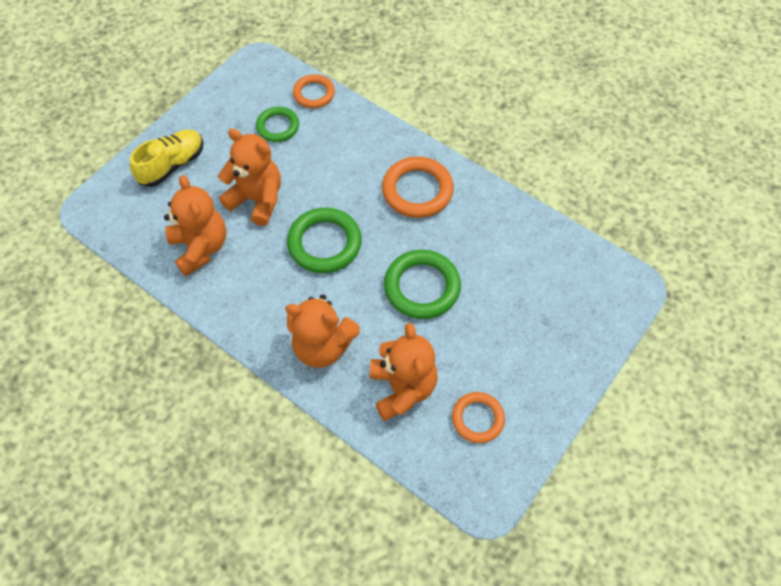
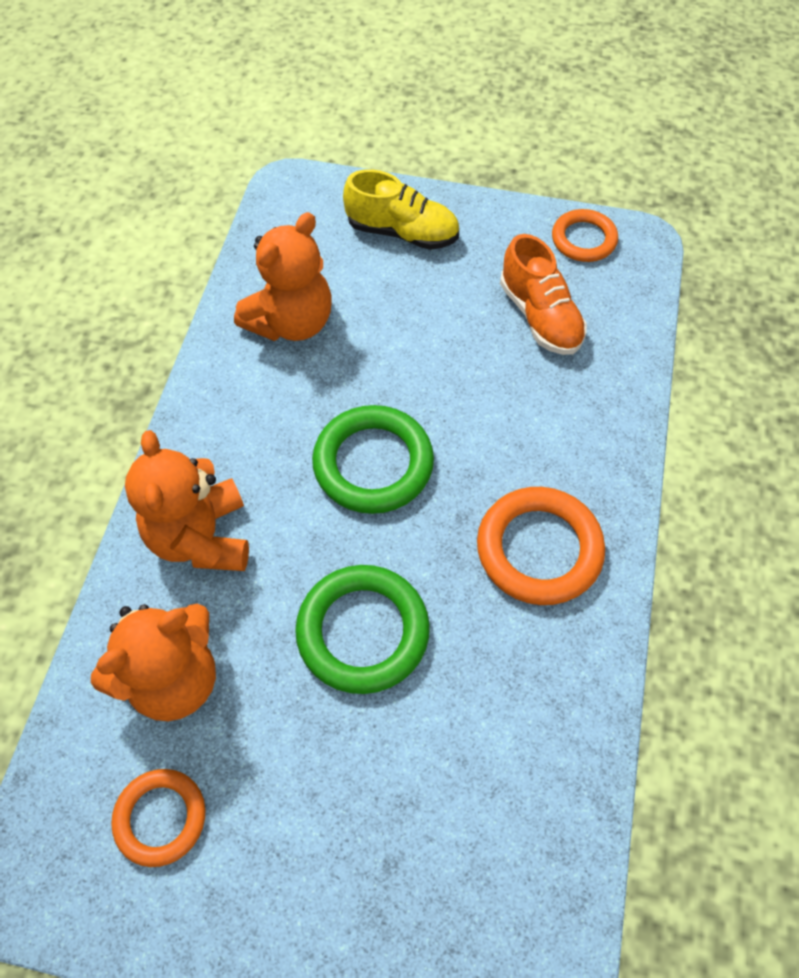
camera: 65 degrees right, 0 degrees up
(257, 199) = (401, 349): orange teddy bear -> none
(278, 127) = (540, 316): green ring -> orange shoe
(314, 94) = (628, 332): orange ring -> orange ring (583, 239)

